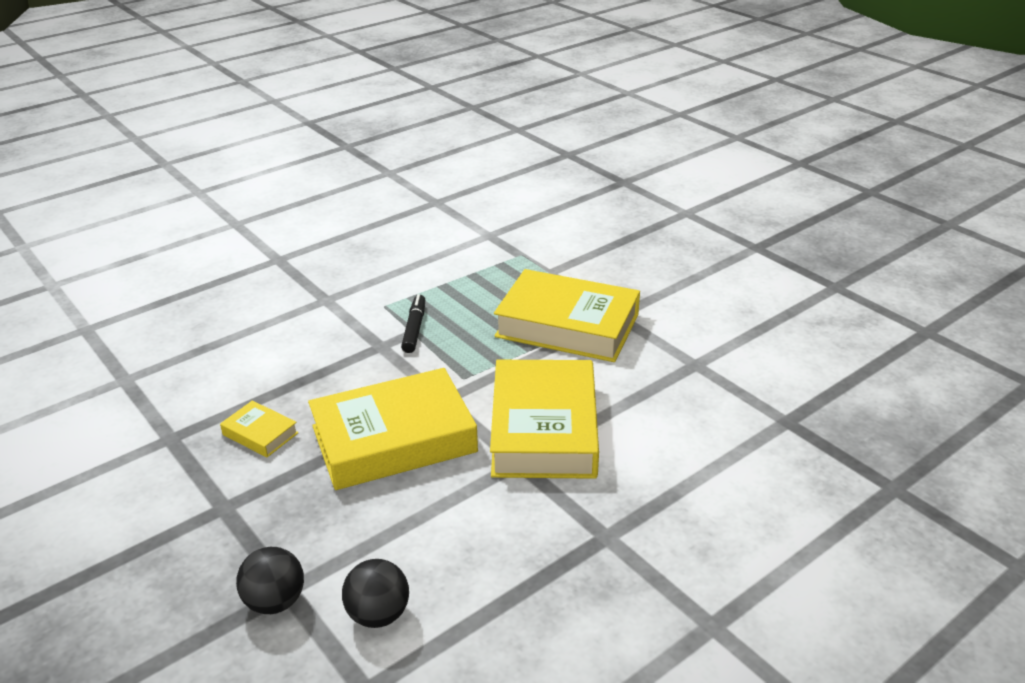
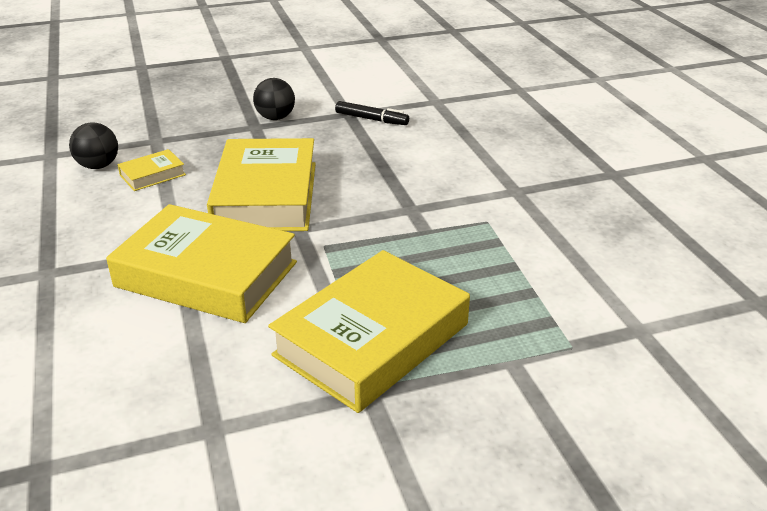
camera: 110 degrees right, 0 degrees up
(260, 434) = (324, 144): yellow book -> yellow book (152, 175)
(275, 601) = (151, 136): black ball -> black ball (275, 118)
(414, 329) = (431, 232): black marker -> black marker (371, 119)

